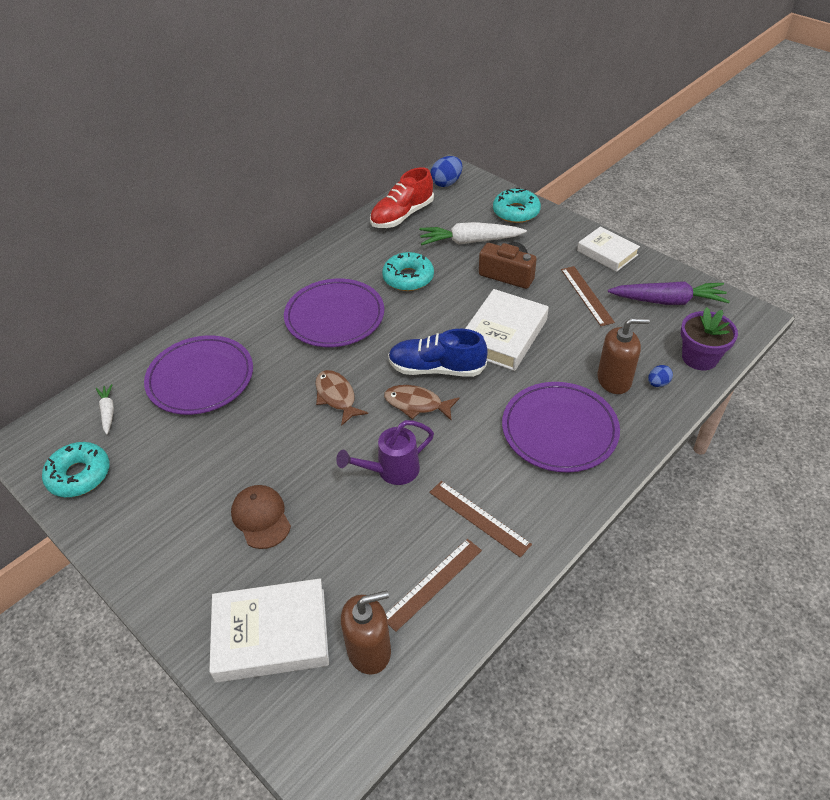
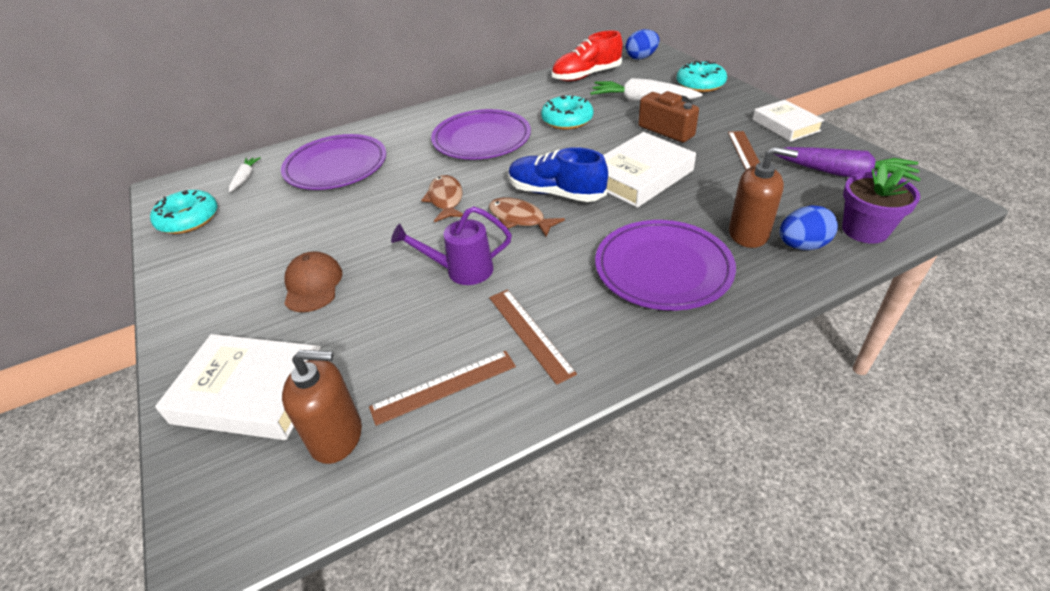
camera: 20 degrees right, 5 degrees down
(658, 383) = (802, 246): blue egg -> blue egg, size x1.72

